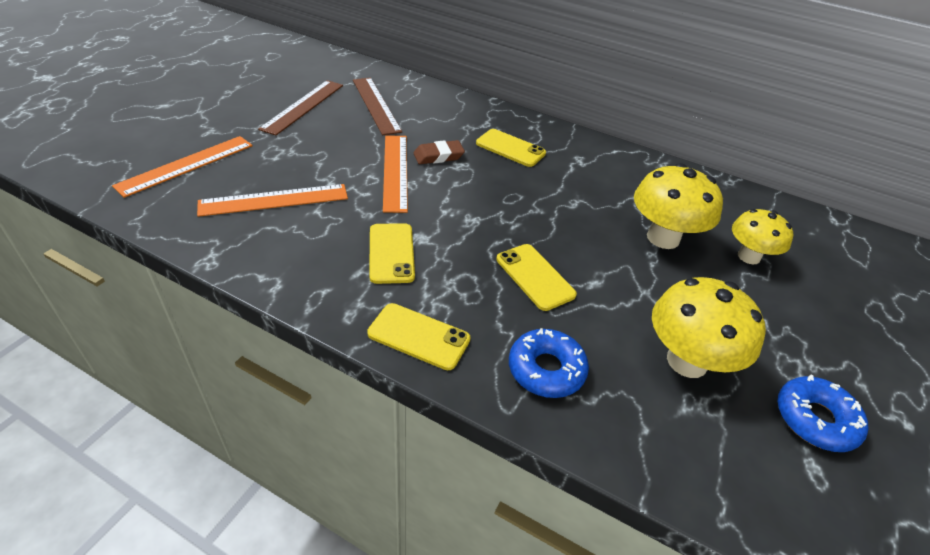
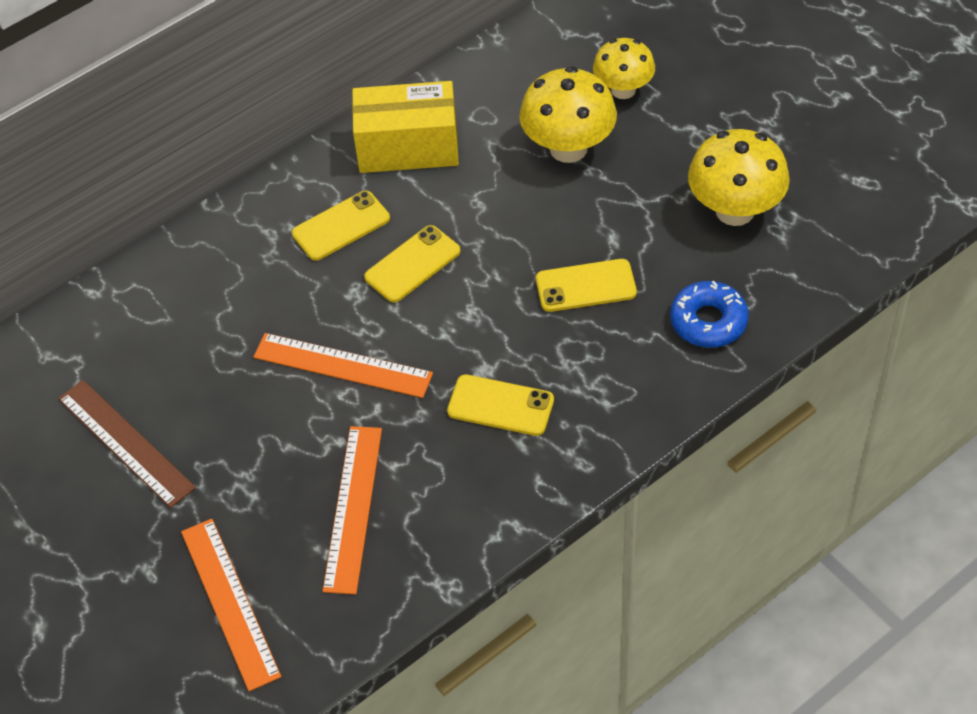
camera: 60 degrees left, 10 degrees up
(376, 105) = (162, 350): brown ruler -> none
(419, 336) = (633, 411): yellow phone -> yellow phone (412, 264)
(438, 156) = (326, 309): brown eraser -> none
(597, 162) = (408, 147): none -> yellow box
(815, 419) = (822, 153): blue donut -> none

